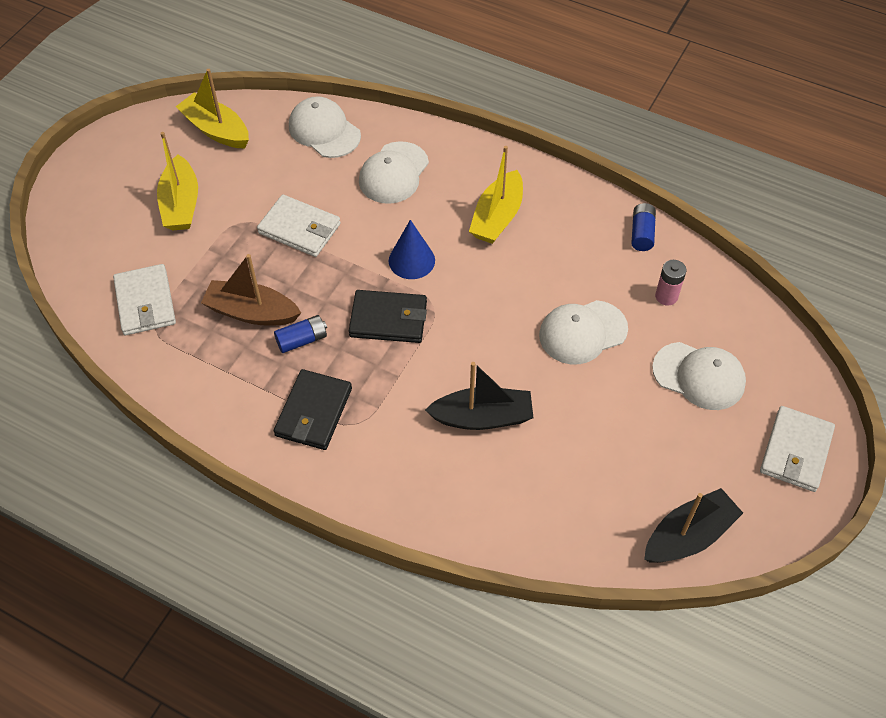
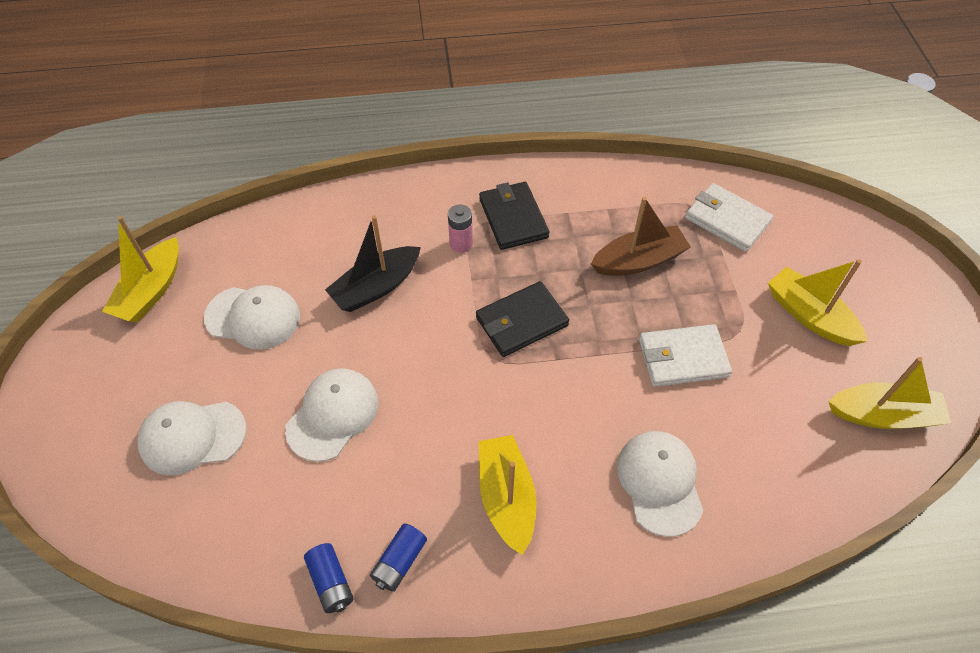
camera: 145 degrees right, 0 degrees up
(302, 340) = (576, 263): blue battery -> blue battery (399, 562)
(324, 131) = (784, 490): white cap -> white cap (253, 317)
(411, 260) = (551, 390): blue cone -> none
(666, 296) = (264, 511): pink battery -> pink battery (461, 244)
(688, 536) = (151, 291): black boat -> yellow boat
(795, 451) = (69, 414): white wallet -> none

